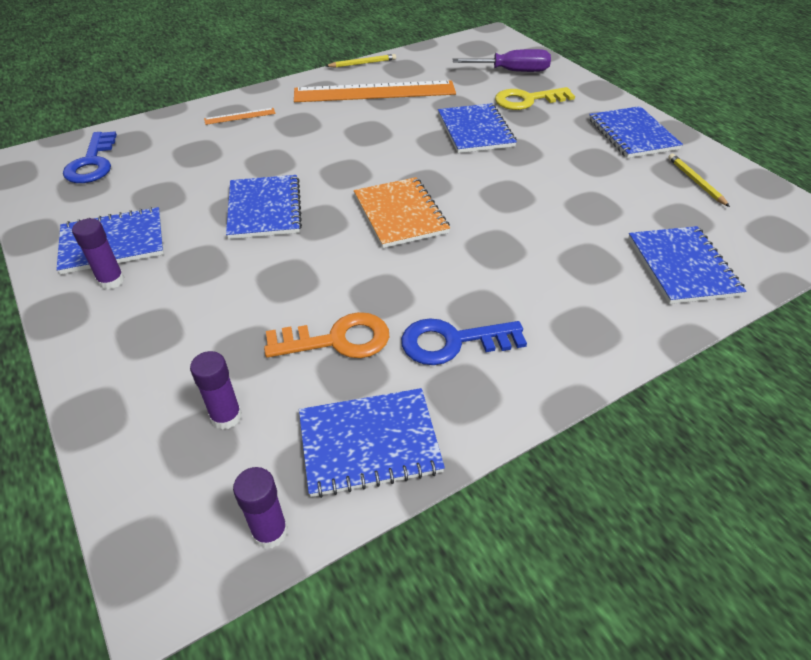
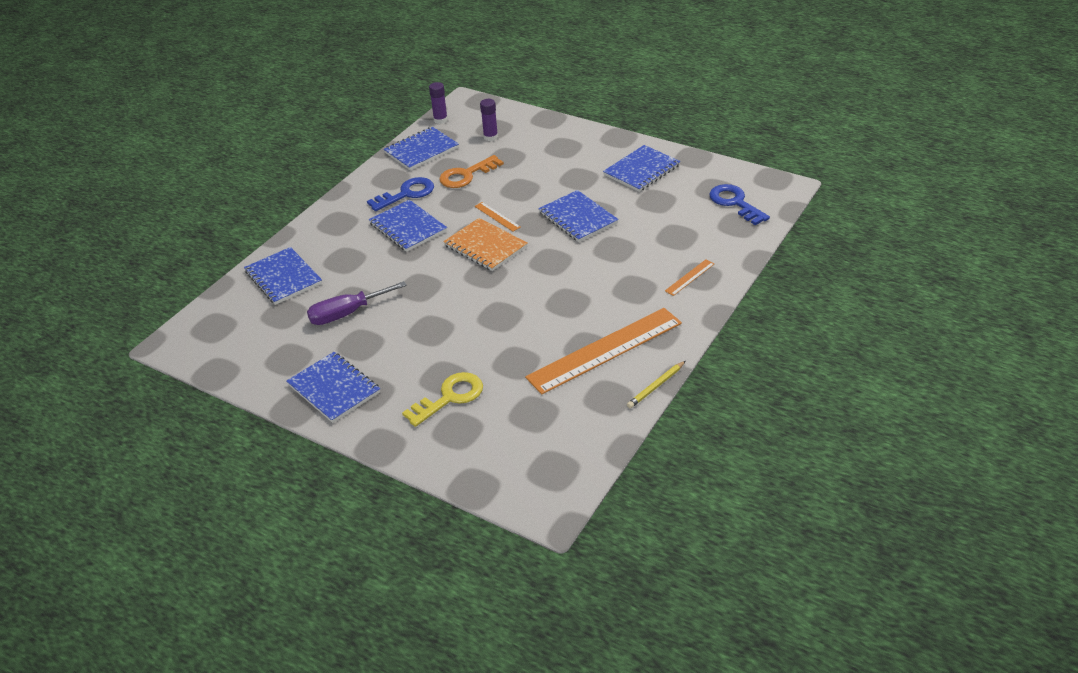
camera: 155 degrees right, 5 degrees down
(111, 281) = (613, 156): purple glue stick -> none
(354, 248) = (497, 216): none -> orange ruler
(475, 130) = (478, 339): blue notebook -> blue notebook (408, 227)
(512, 71) = (487, 439): purple screwdriver -> purple screwdriver (347, 313)
(695, 181) = (274, 353): yellow pencil -> none

